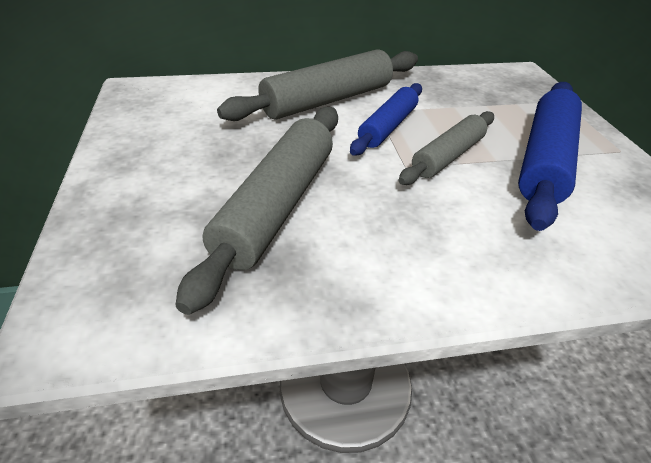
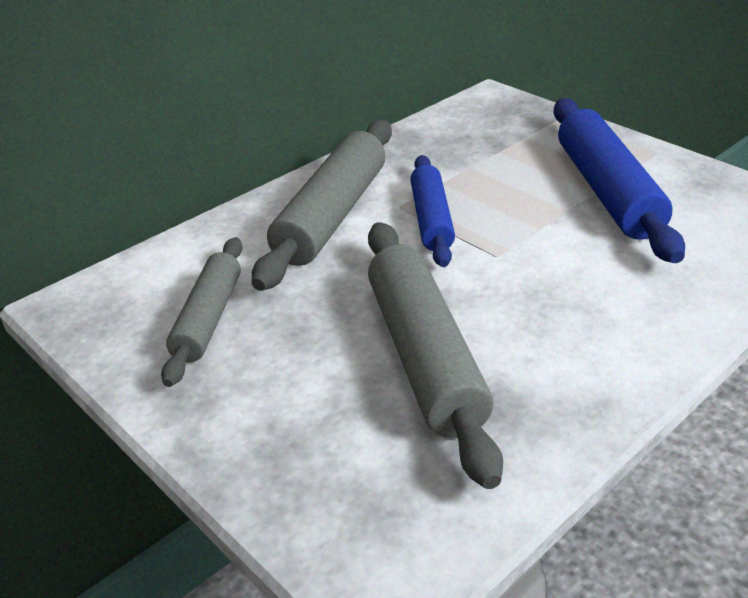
camera: 30 degrees left, 5 degrees down
(447, 156) = (522, 226): grey rolling pin -> grey rolling pin (208, 319)

